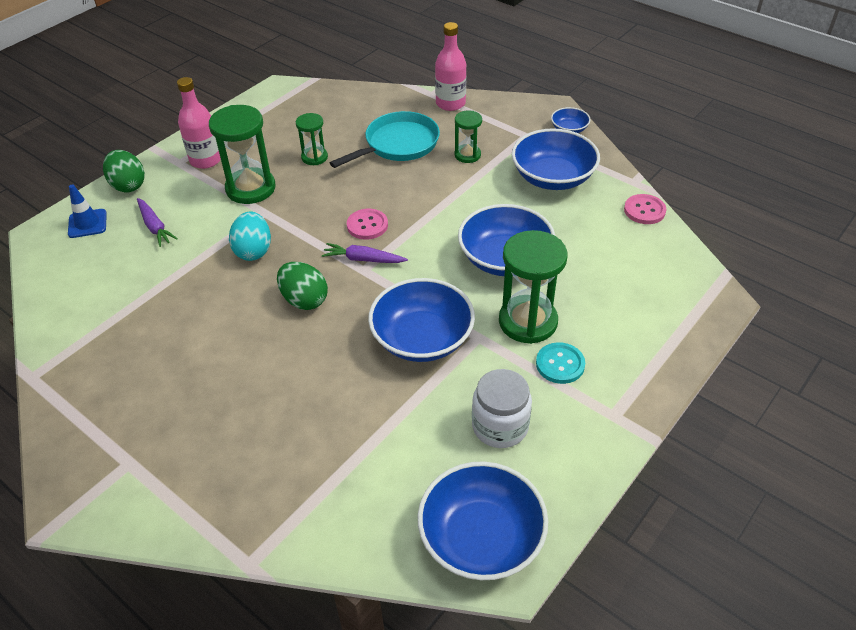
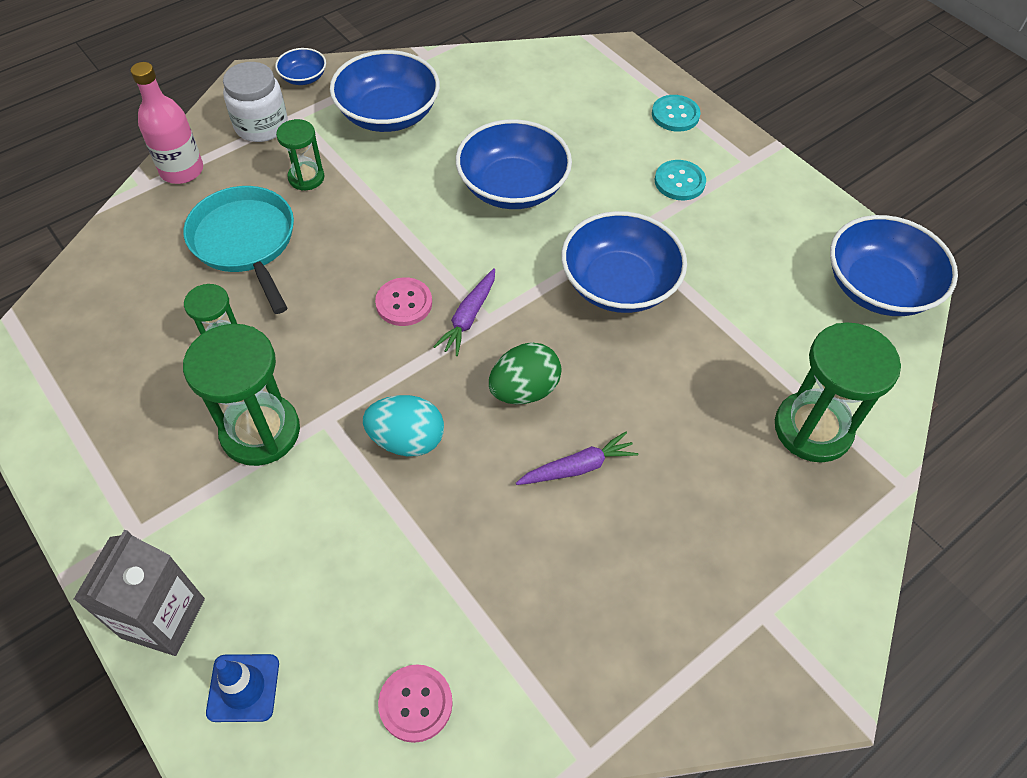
camera: 80 degrees left, 10 degrees up
(128, 185) = (163, 618): green egg -> grey carton
(155, 227) = (297, 574): purple carrot -> purple carrot (578, 467)
(205, 160) = (153, 491): pink bottle -> none
(500, 426) = (751, 245): white jar -> white jar (261, 125)
(528, 321) = (615, 191): green hourglass -> green hourglass (812, 429)
(644, 210) = (476, 61): pink button -> pink button (415, 703)
(650, 351) = (675, 115): none -> turquoise button

